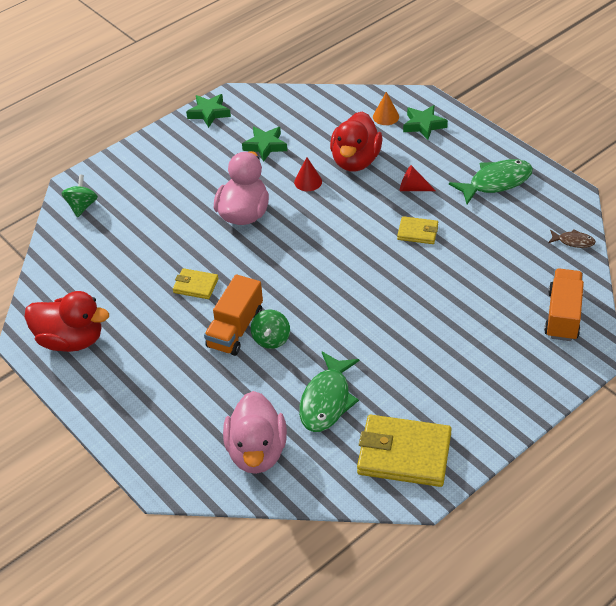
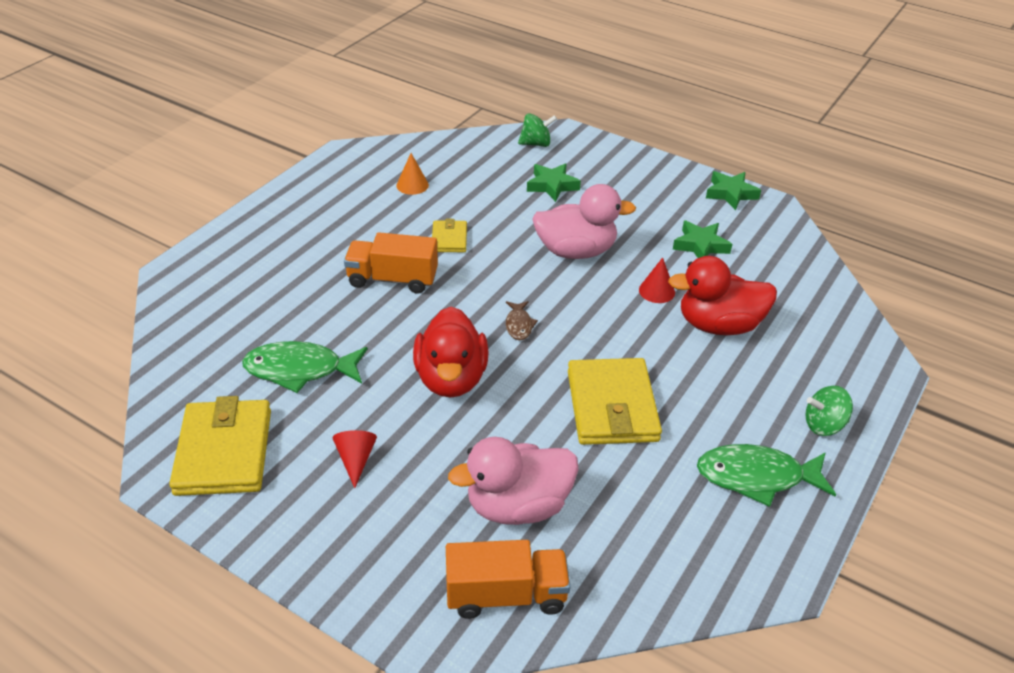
camera: 70 degrees right, 5 degrees down
(71, 340) = (350, 177): red duck -> red duck (451, 379)
(257, 452) = (218, 328): pink duck -> pink duck (518, 506)
(271, 339) = (384, 309): green spinning top -> green spinning top (824, 425)
(386, 116) = (824, 339): orange cone -> orange cone (412, 185)
(413, 188) = (695, 388): red cone -> red cone (356, 460)
(417, 232) = (612, 406): yellow wallet -> yellow wallet, size x1.95
(424, 125) = (832, 380): green star -> green star (552, 186)
(496, 182) = (757, 477): green fish -> green fish turned 135 degrees clockwise
(573, 241) = (672, 592): brown fish -> brown fish (519, 325)

